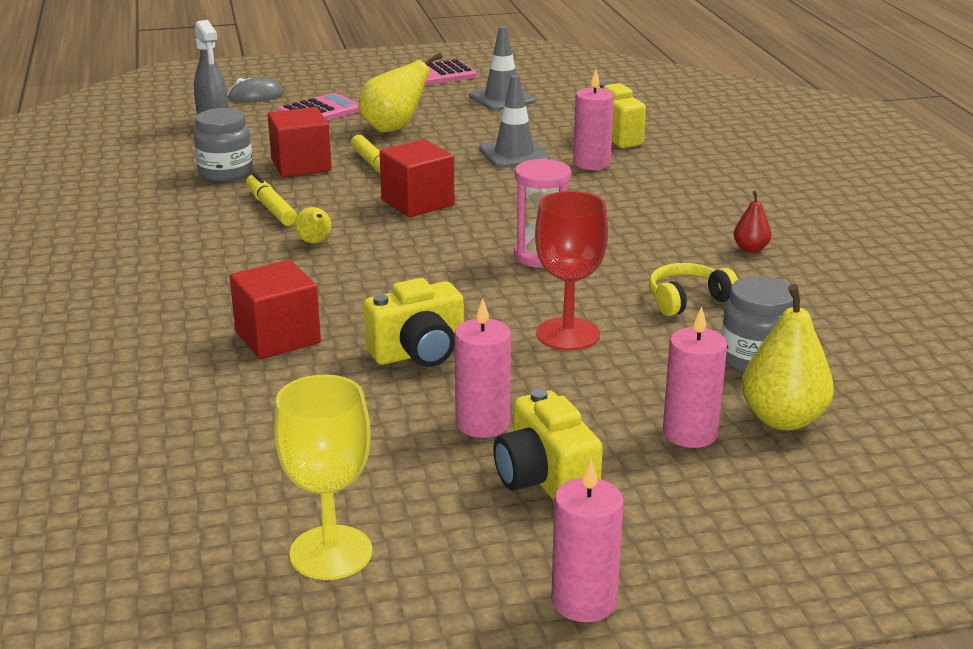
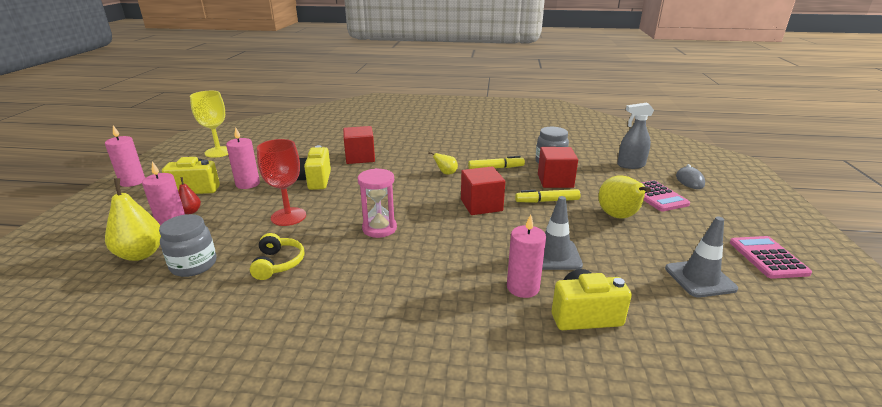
camera: 110 degrees right, 0 degrees up
(750, 249) = (314, 318): red pear -> red pear (190, 211)

